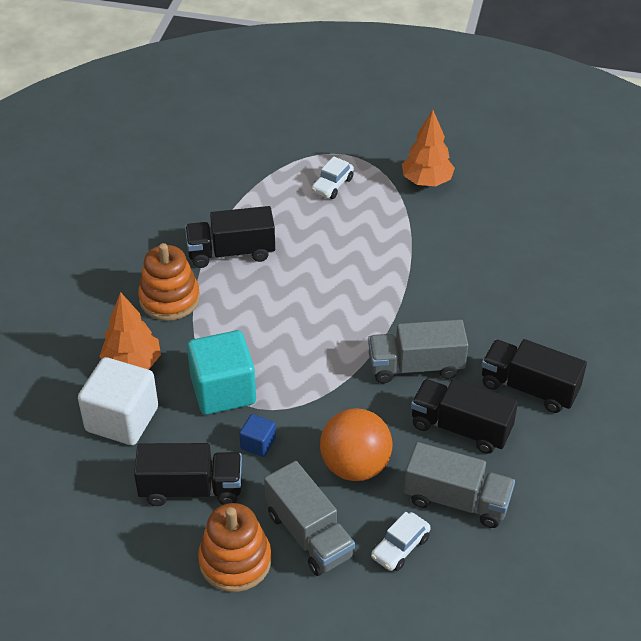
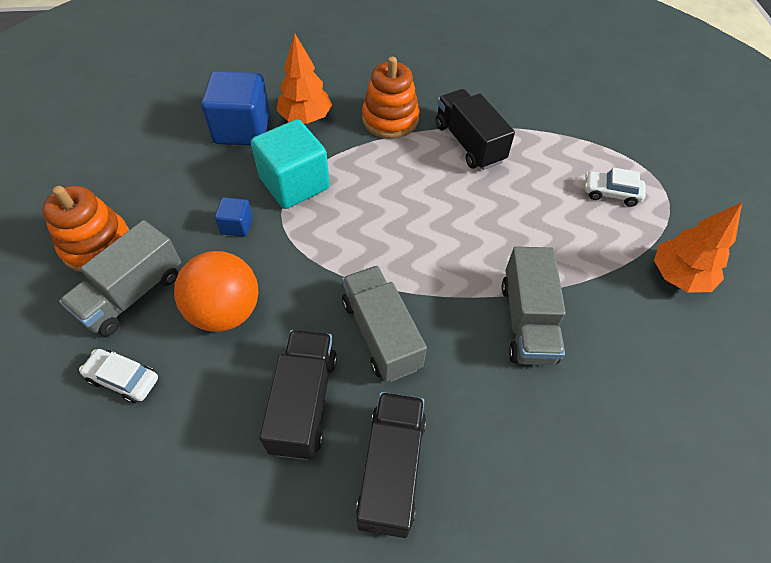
camera: 70 degrees right, 10 degrees up
(122, 419) = (242, 129): white cube -> blue cube
(191, 489) = (175, 193): black truck -> none
(457, 500) = (196, 422): grey truck -> grey truck (527, 321)

